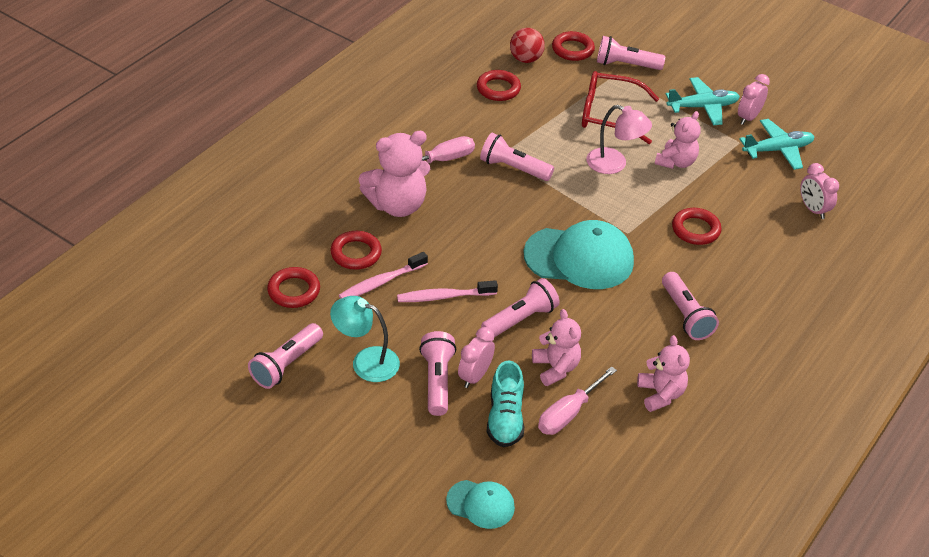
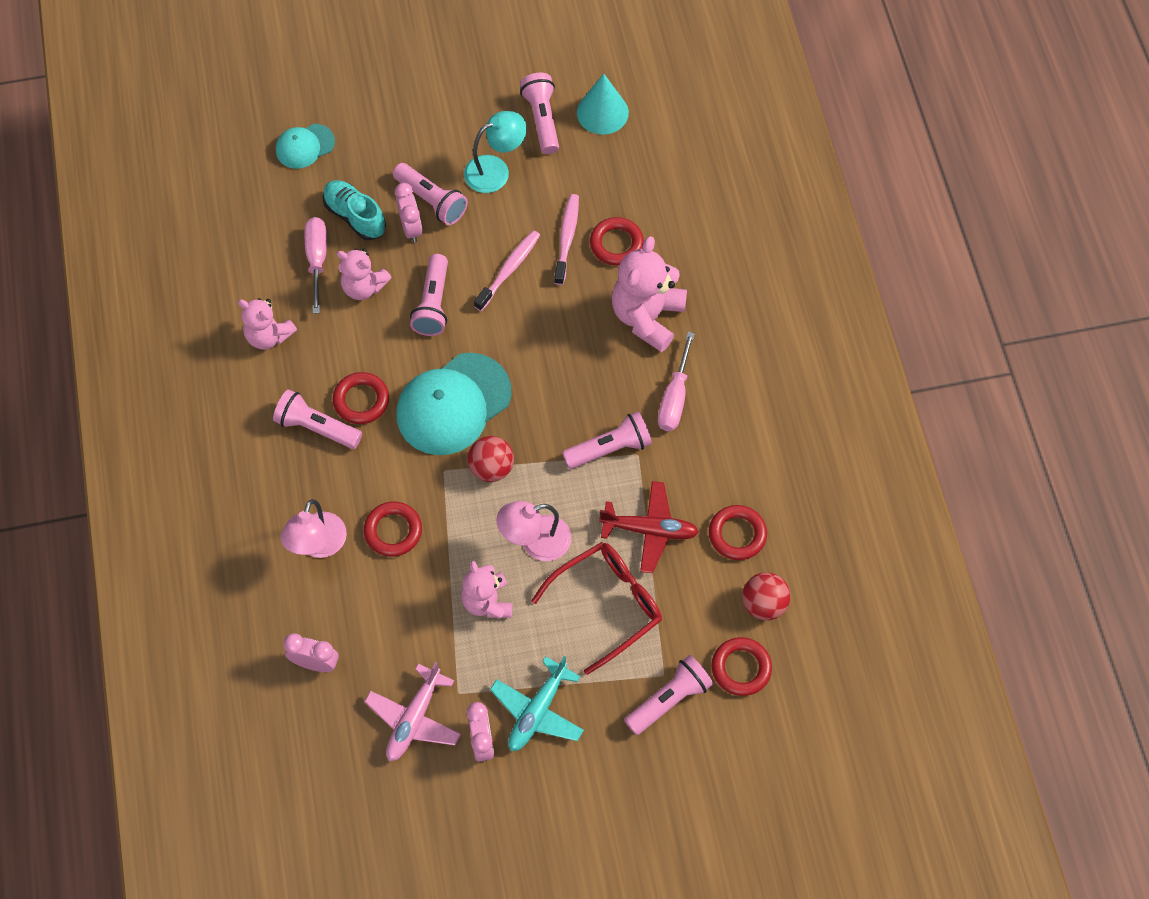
camera: 135 degrees right, 20 degrees up
(241, 332) = (602, 112): none -> turquoise cone
(294, 291) = (614, 173): red ring -> red ring (361, 400)
(542, 123) = (649, 530): none -> red plane
(596, 212) = (491, 468): none -> red ball
(752, 257) = (318, 545): none -> pink lamp
(777, 150) = (414, 719): turquoise plane -> pink plane

